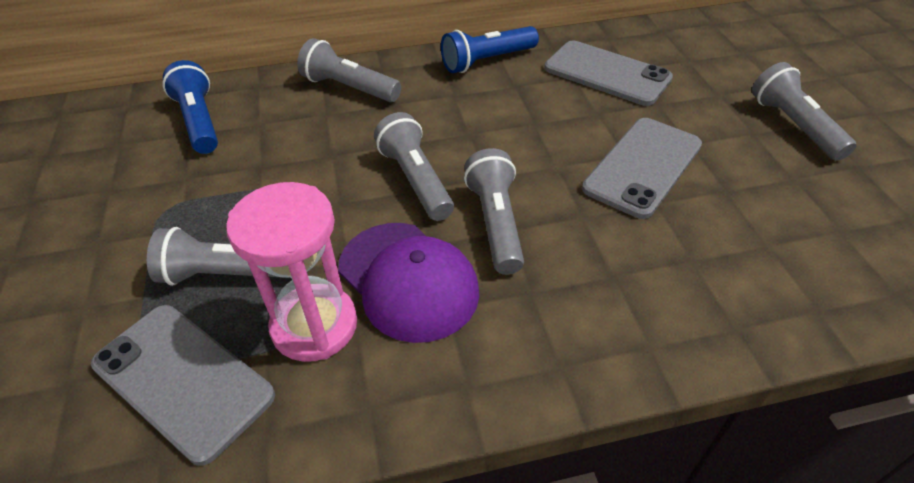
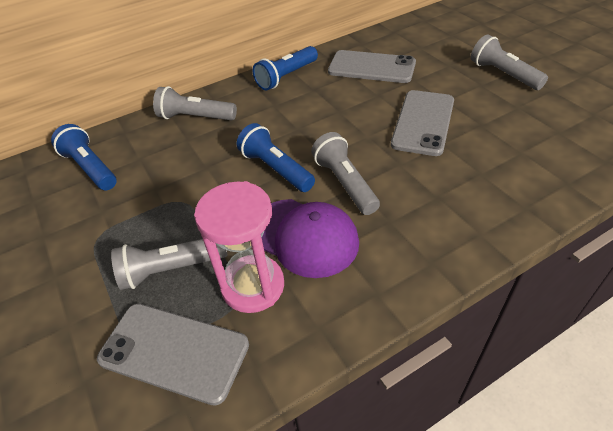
camera: 15 degrees left, 0 degrees up
(416, 180) = (276, 169): grey flashlight -> blue flashlight

